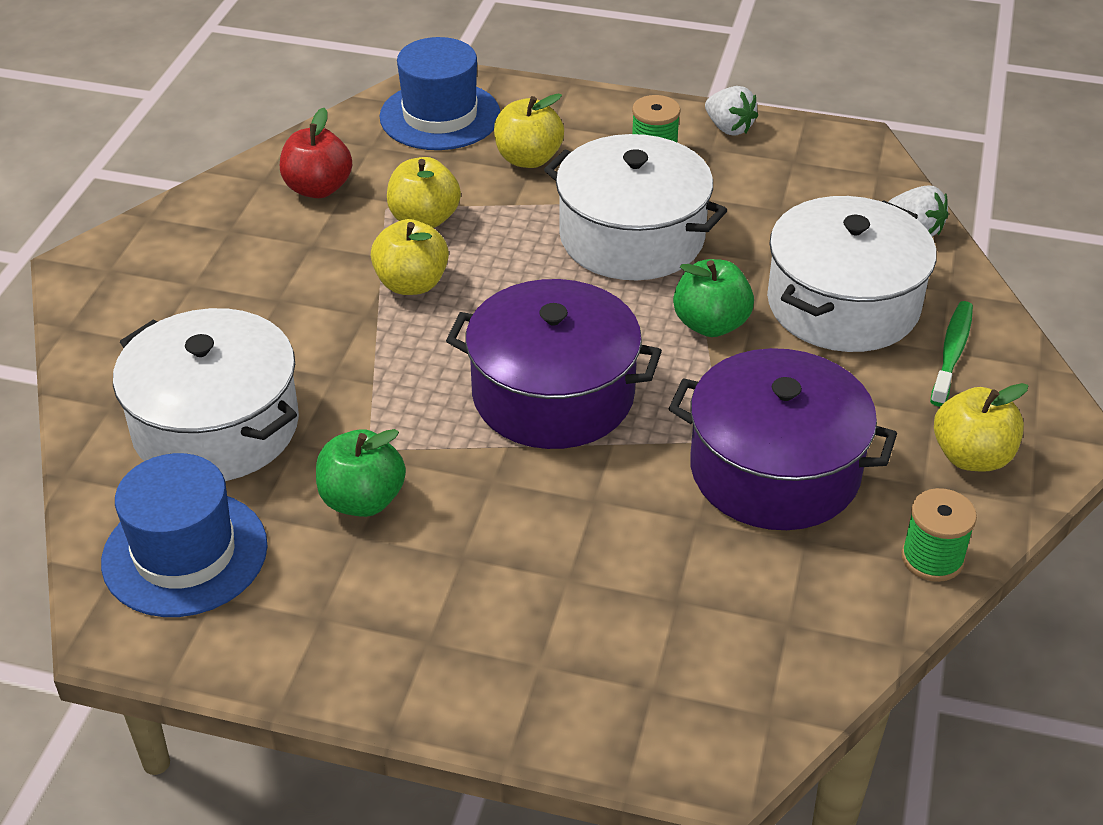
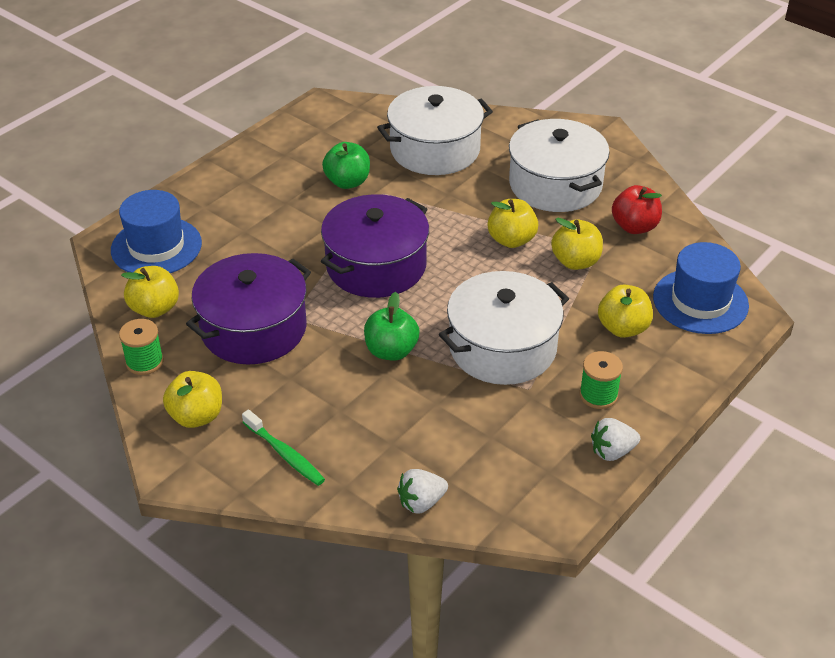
camera: 115 degrees right, 0 degrees up
(185, 553) = (354, 126): blue hat -> blue hat (156, 247)
(823, 603) = (154, 309): none -> yellow apple
(843, 304) = (368, 422): white pot -> white pot (555, 184)

